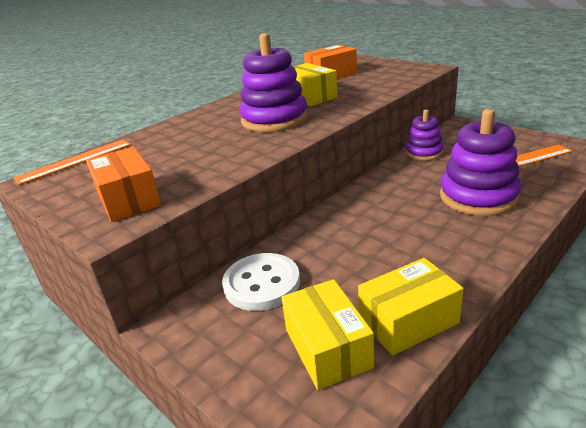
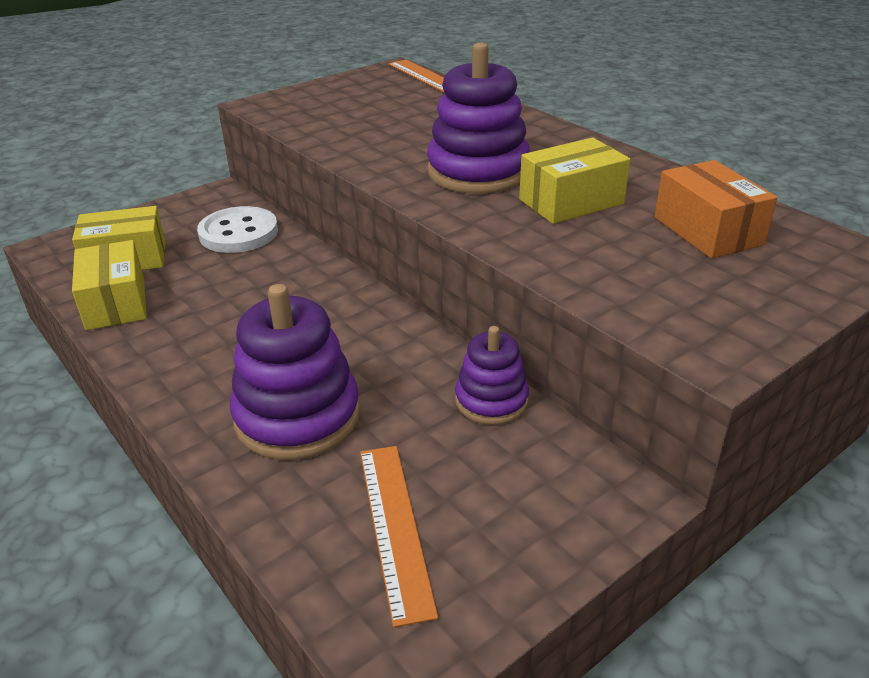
camera: 95 degrees right, 5 degrees up
(128, 199) = (310, 106): orange box -> none

